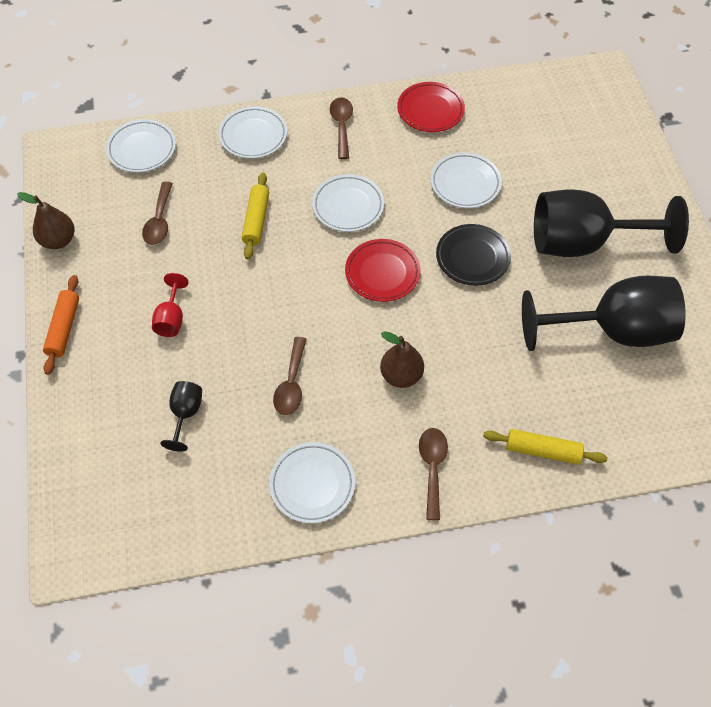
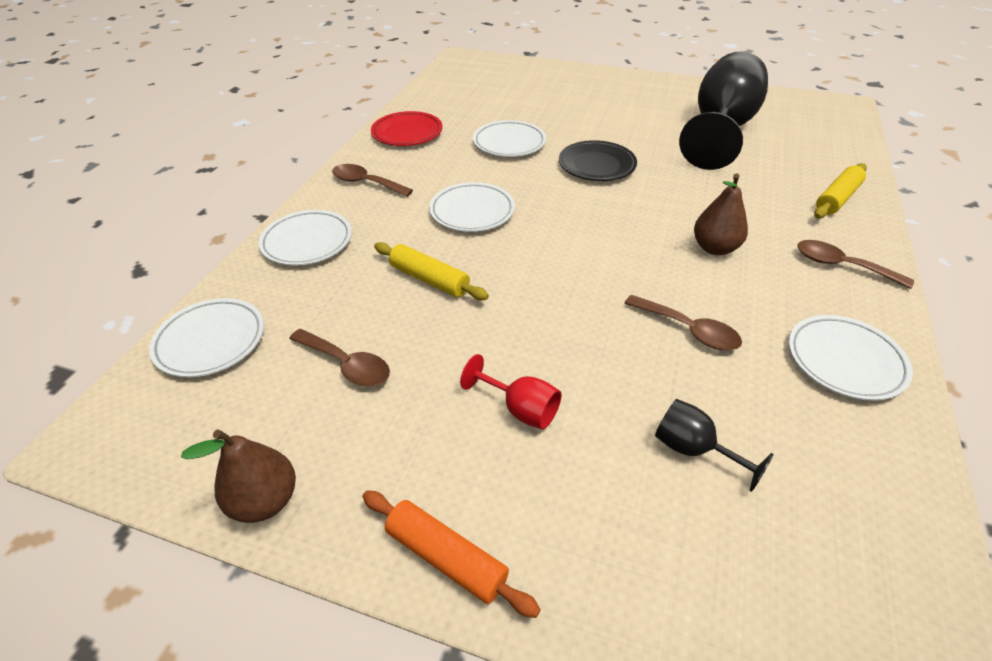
camera: 60 degrees left, 15 degrees down
(382, 273) = (576, 218): red plate -> none
(583, 243) = (621, 114): black goblet -> none

